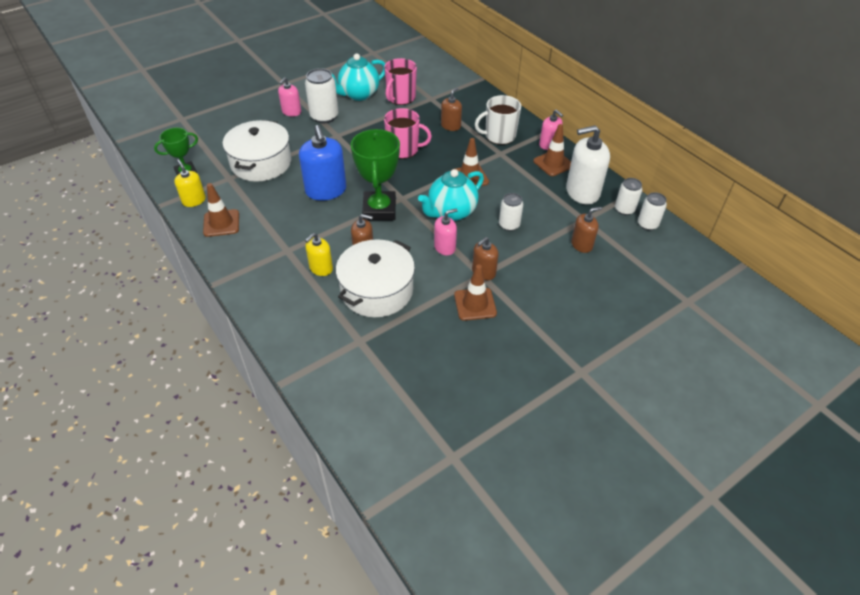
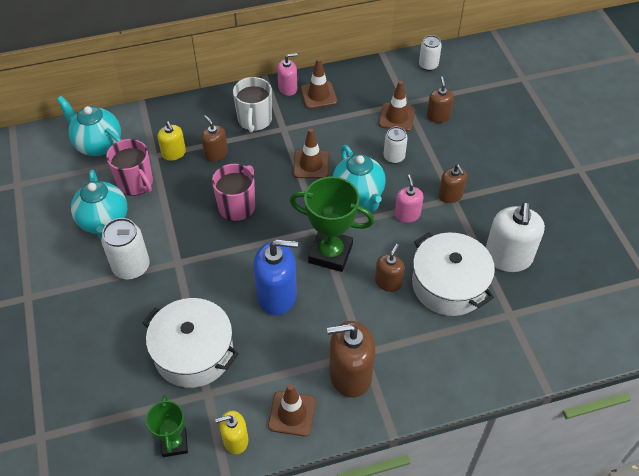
camera: 70 degrees left, 5 degrees up
(264, 247) = (350, 374): none -> brown soap dispenser
(291, 112) = (101, 300): pink soap dispenser -> none
(321, 268) = (402, 326): yellow soap dispenser -> yellow soap dispenser (174, 153)
(427, 72) = (98, 144): none -> turquoise teapot
(475, 304) = (488, 214): brown traffic cone -> brown traffic cone (396, 117)
(582, 192) = (369, 90): white soap dispenser -> white soap dispenser (508, 257)
(624, 209) = (404, 72): white can -> none

